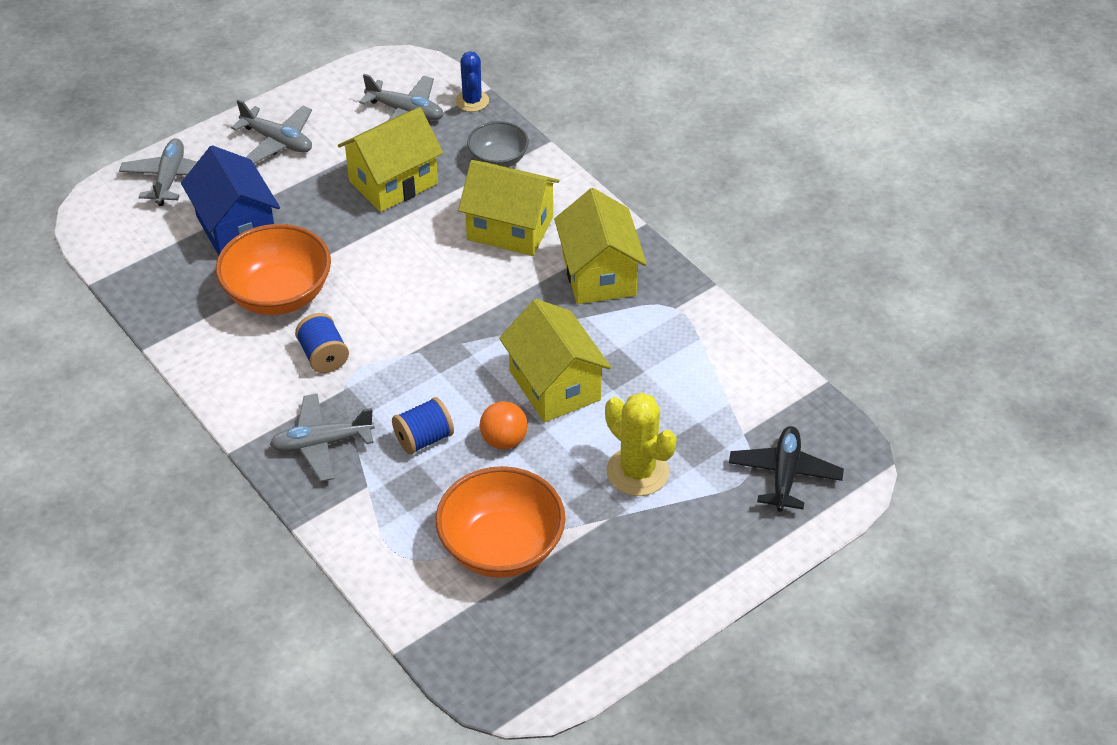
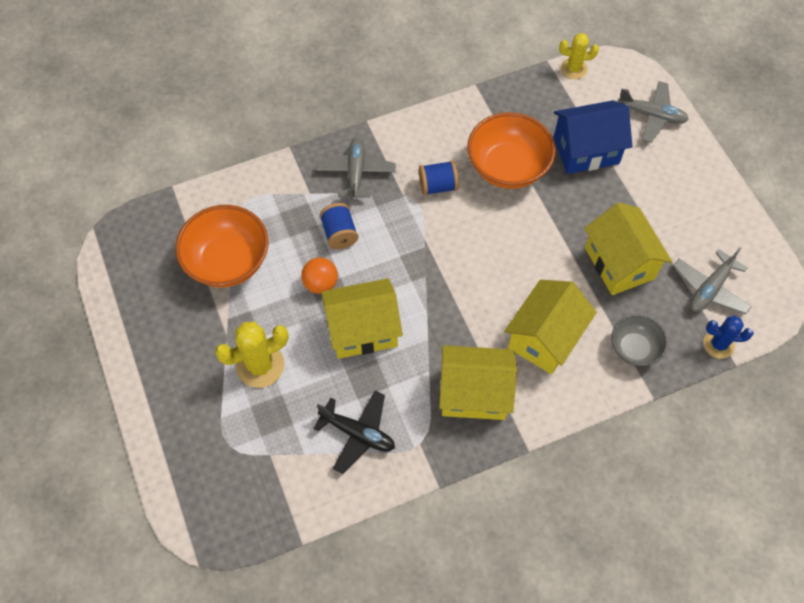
camera: 105 degrees right, 15 degrees up
(101, 256) = (573, 69): none -> yellow cactus
(278, 141) = (684, 190): grey plane -> none
(784, 475) = (218, 472): black plane -> black plane (358, 433)

